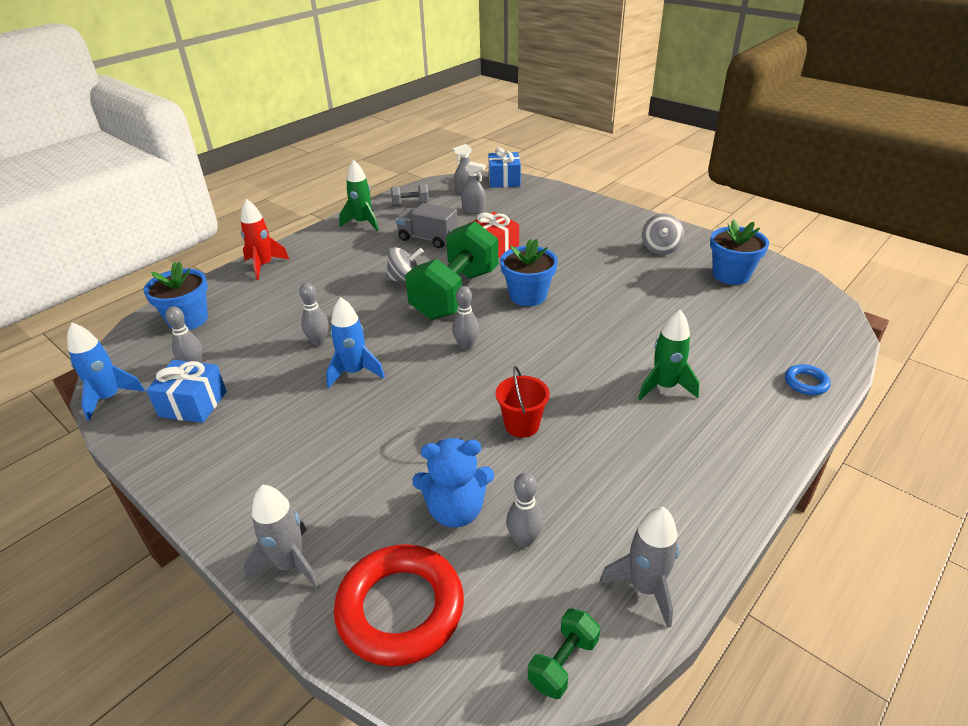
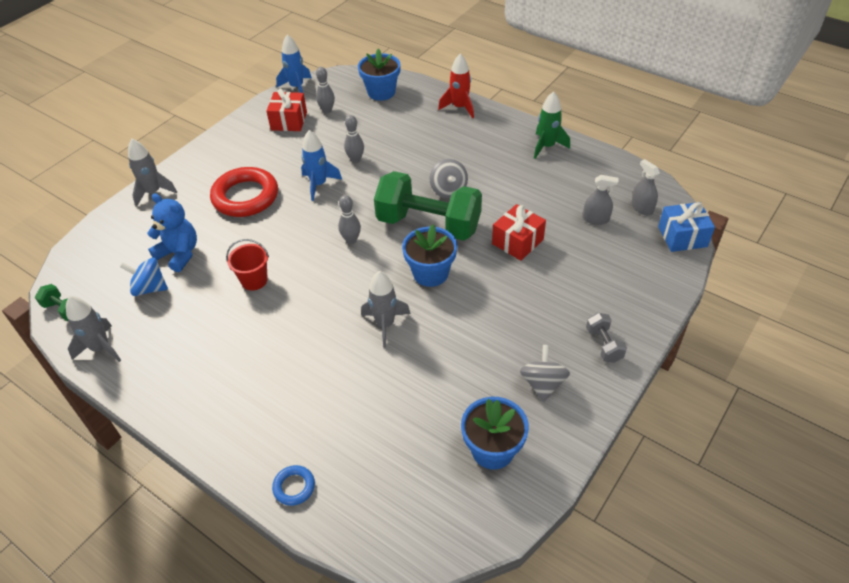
camera: 85 degrees right, 10 degrees up
(193, 404) = (289, 121): blue gift -> red gift
(400, 609) = (114, 240): red ring -> red ring (245, 197)
(410, 204) = (597, 171): grey dumbbell -> grey dumbbell (604, 345)
(427, 239) = (525, 193): grey truck -> none
(456, 510) = (179, 254): blue teddy bear -> blue teddy bear turned 135 degrees clockwise
(474, 210) = (596, 219): grey spray bottle -> grey spray bottle turned 90 degrees counterclockwise
(524, 540) = (149, 288): grey bowling pin -> blue spinning top
(596, 325) = (385, 324): none -> grey rocket
(660, 249) = (542, 384): grey spinning top -> grey spinning top turned 90 degrees clockwise
(665, 387) = (293, 371): green rocket -> none

